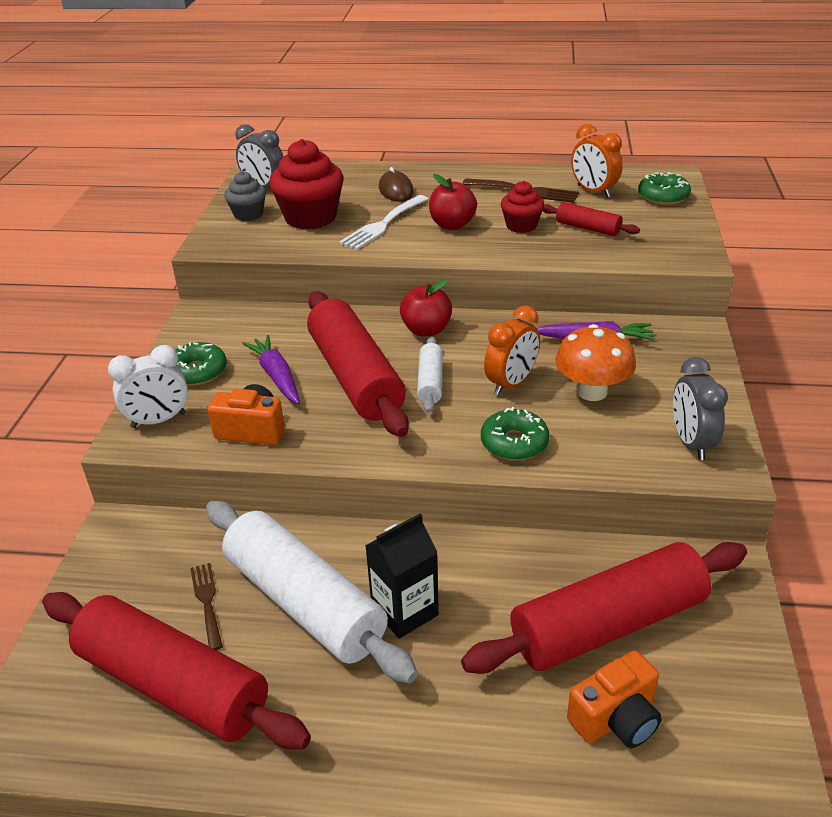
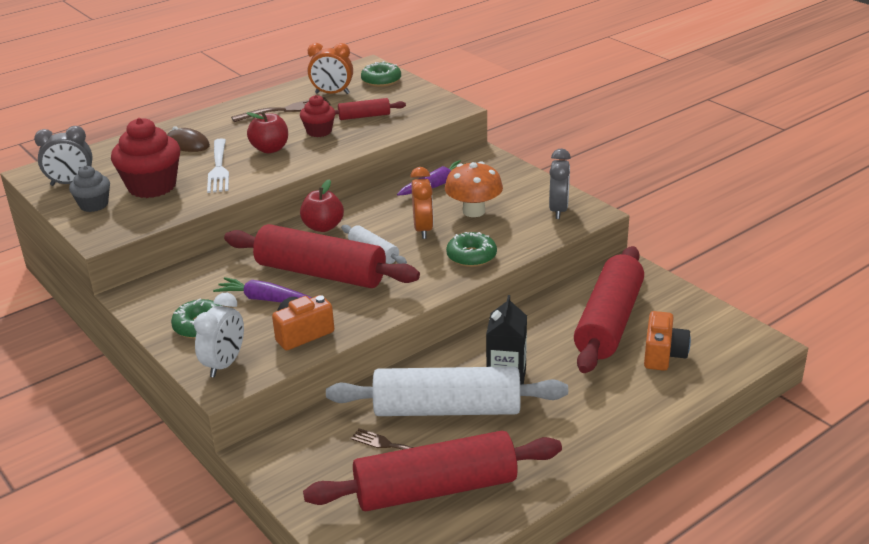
camera: 45 degrees left, 5 degrees down
(691, 443) = (558, 210): grey clock -> grey clock turned 120 degrees counterclockwise

